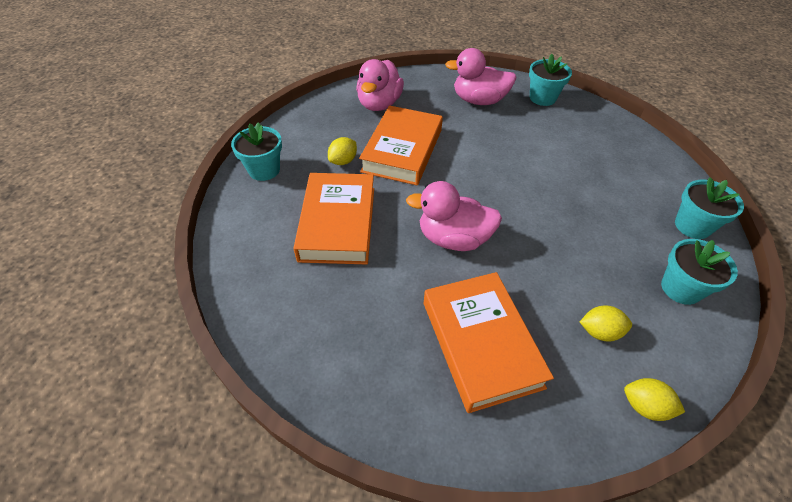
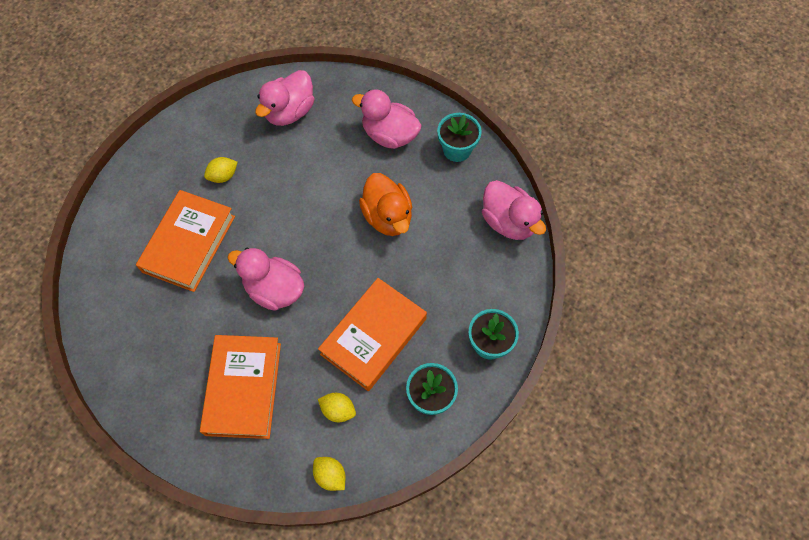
camera: 20 degrees right, 15 degrees up
(264, 170) = (152, 166): turquoise flower pot -> none
(402, 150) = (281, 179): orange book -> orange book (373, 336)
(520, 154) = (387, 217): none -> orange duck
(626, 134) = (508, 222): none -> pink duck

